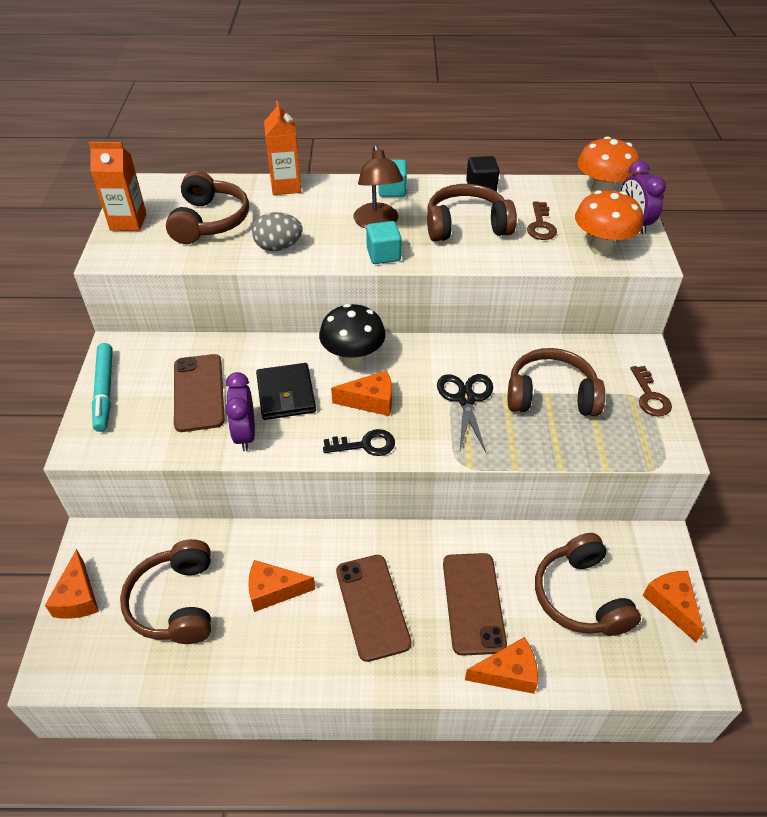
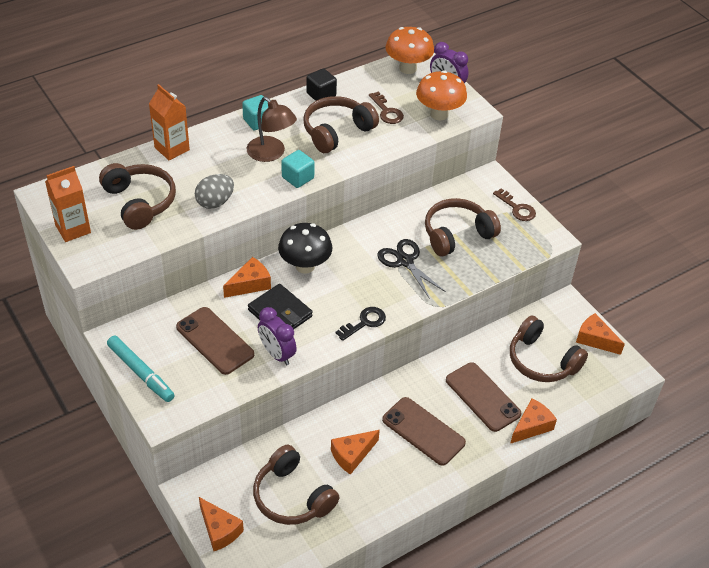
camera: 35 degrees left, 0 degrees up
(370, 401) = (343, 291): orange cheese -> orange cheese (250, 284)

